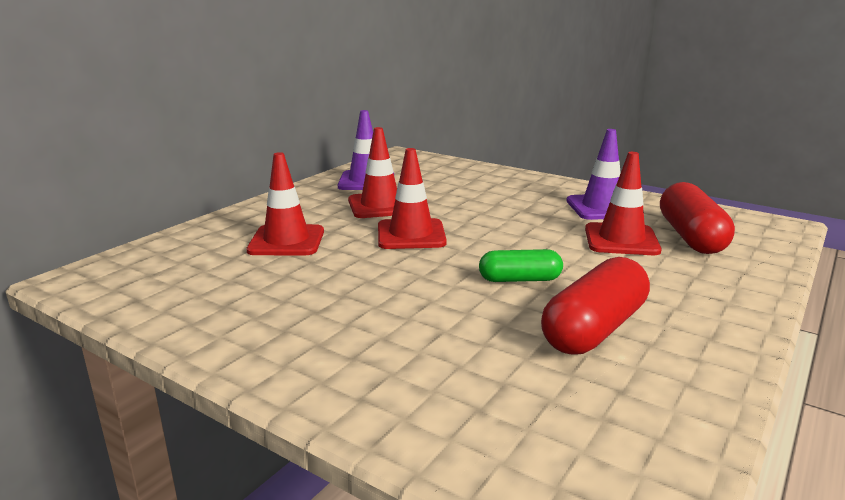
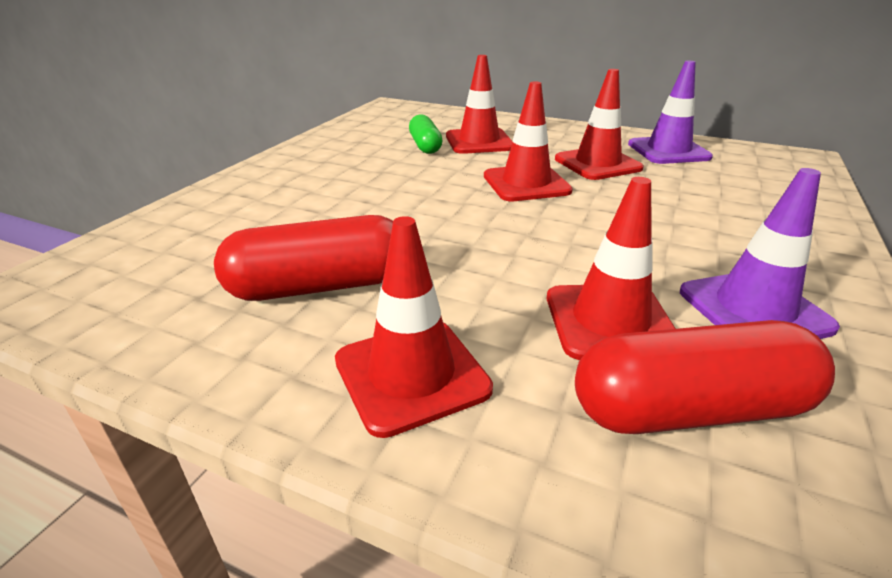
camera: 80 degrees right, 10 degrees up
(519, 280) = (434, 243): green capsule -> green capsule (425, 146)
(594, 329) = (319, 286): red capsule -> red capsule turned 45 degrees counterclockwise
(693, 298) = (411, 374): none -> red traffic cone

